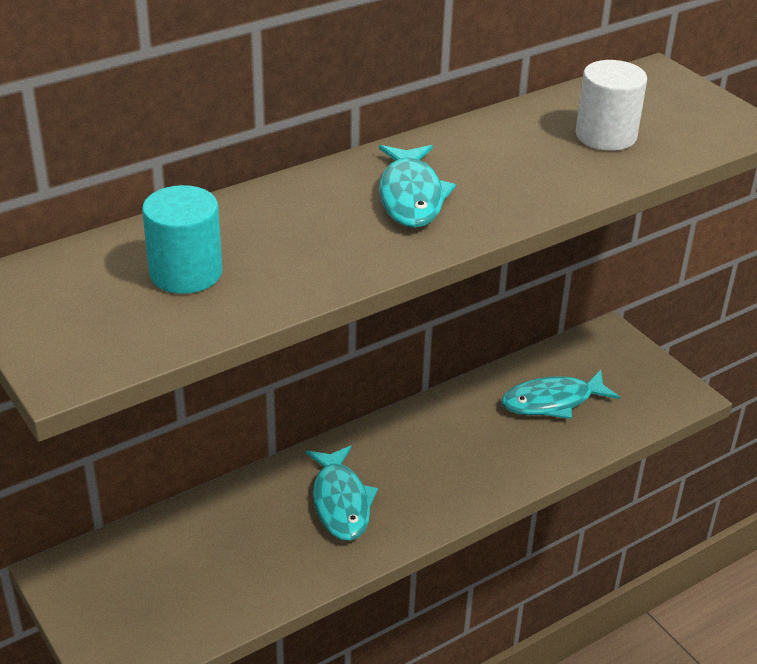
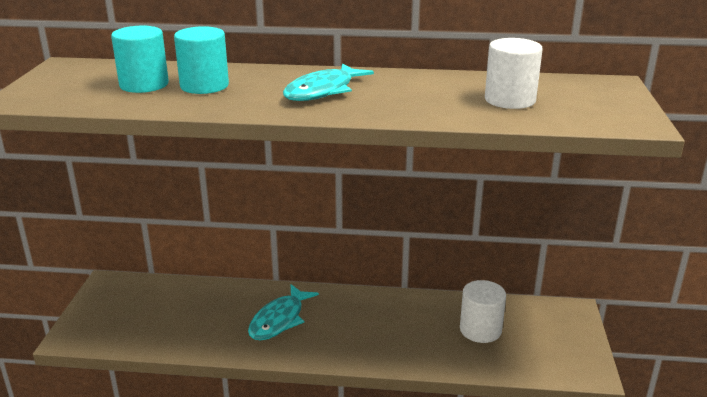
camera: 40 degrees right, 10 degrees down
(264, 243) = (204, 86): none -> turquoise cylinder
(552, 402) = (480, 330): turquoise fish -> white cylinder

